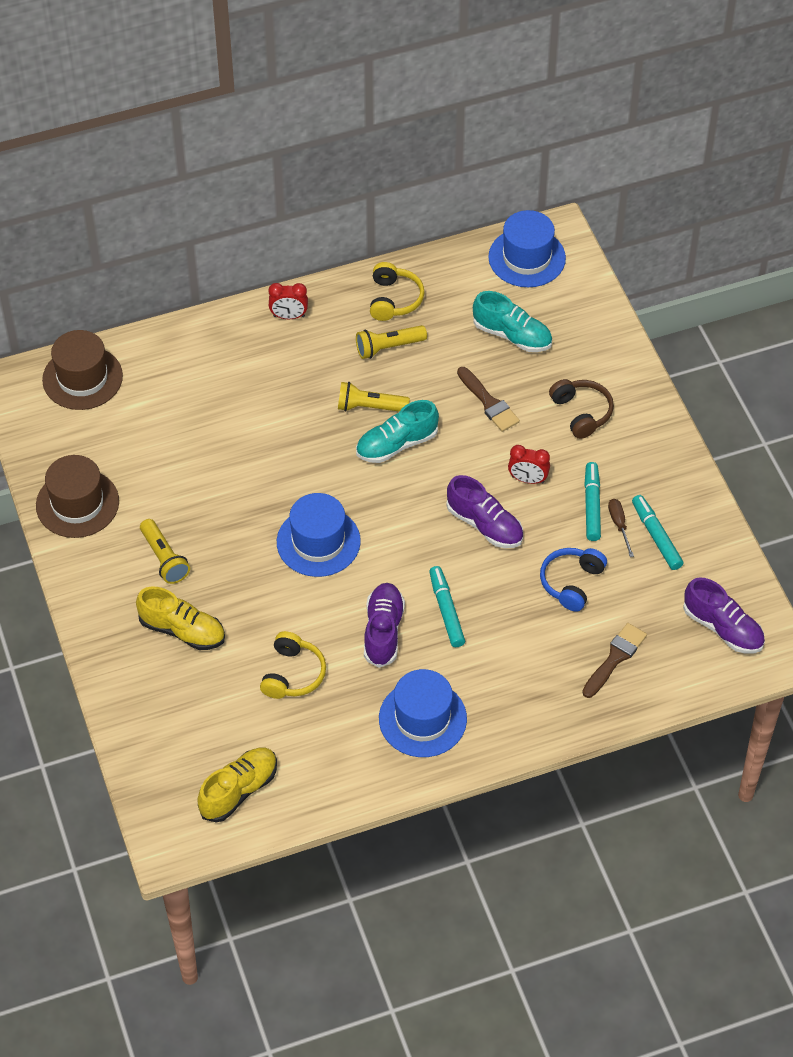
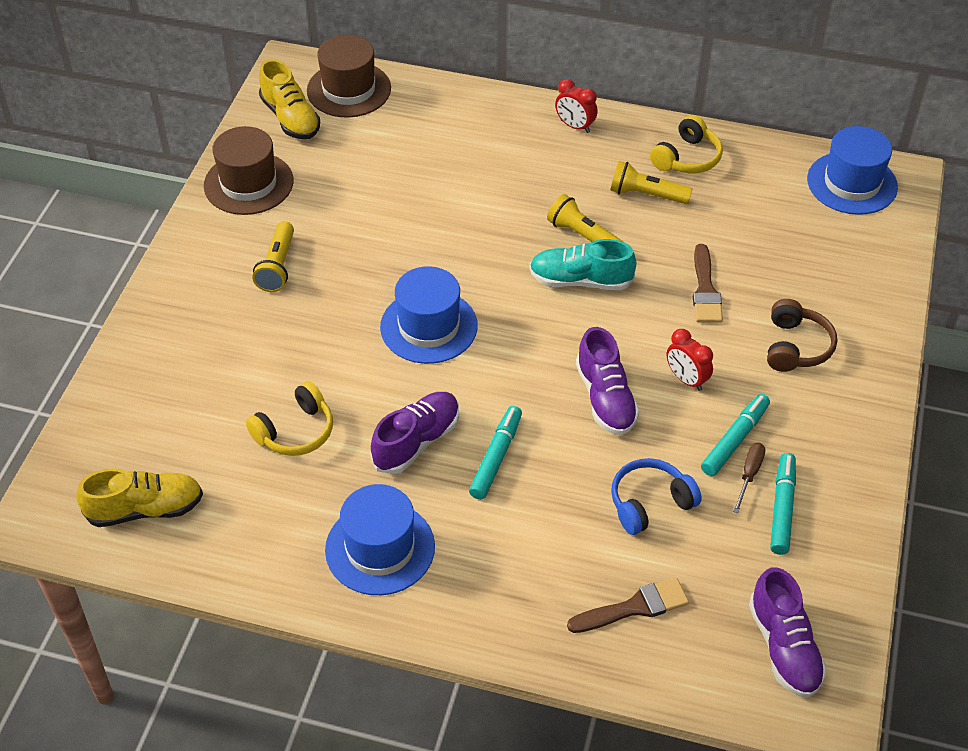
camera: 35 degrees right, 5 degrees down
(182, 630) = (234, 335): yellow shoe -> yellow shoe (290, 118)
(512, 335) = (780, 242): turquoise shoe -> none

